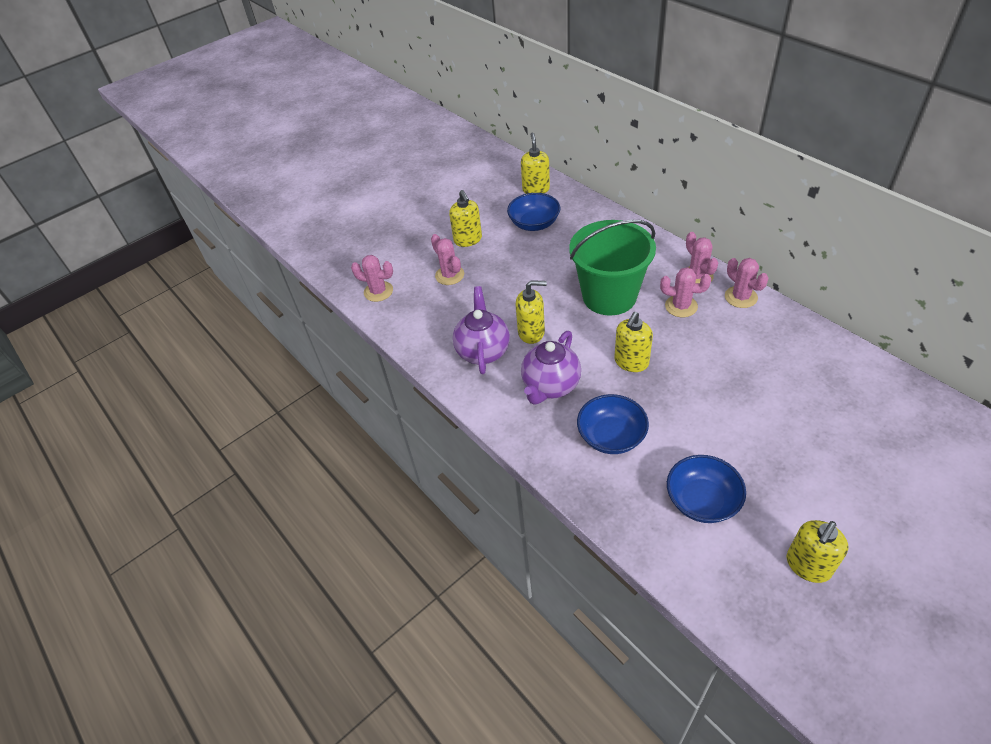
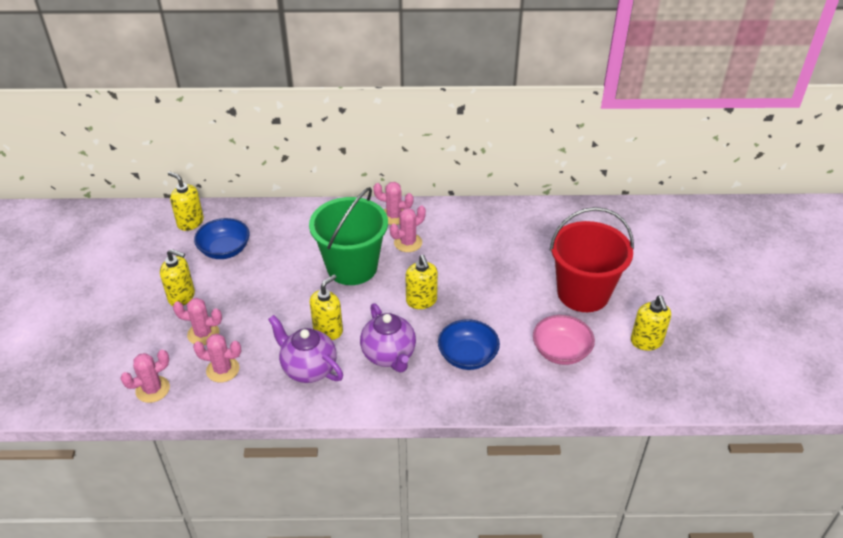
camera: 55 degrees left, 5 degrees down
(702, 500) = (561, 351): blue bowl -> pink bowl
(741, 297) = (437, 213): pink cactus -> pink cactus (223, 370)
(797, 467) = (583, 293): none -> red bucket

